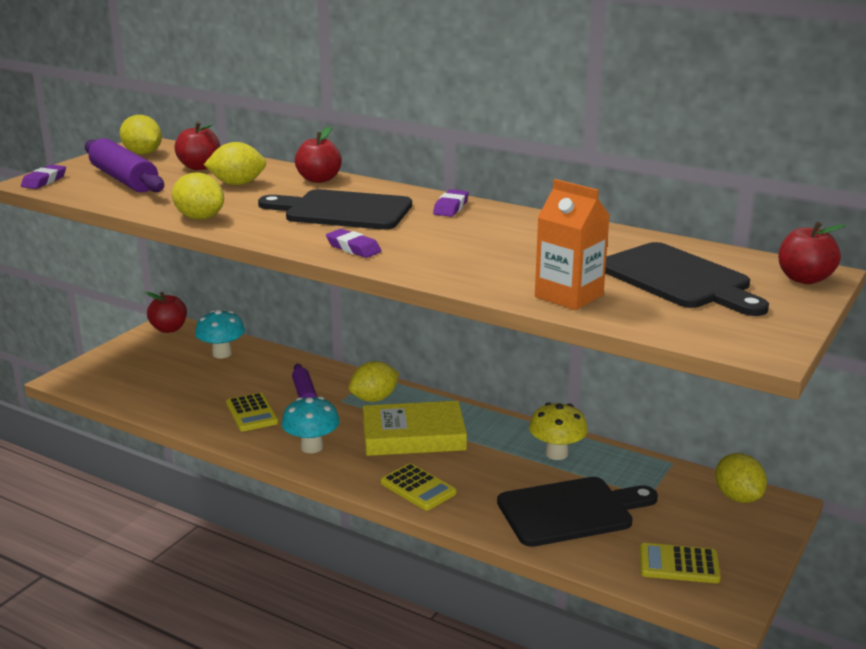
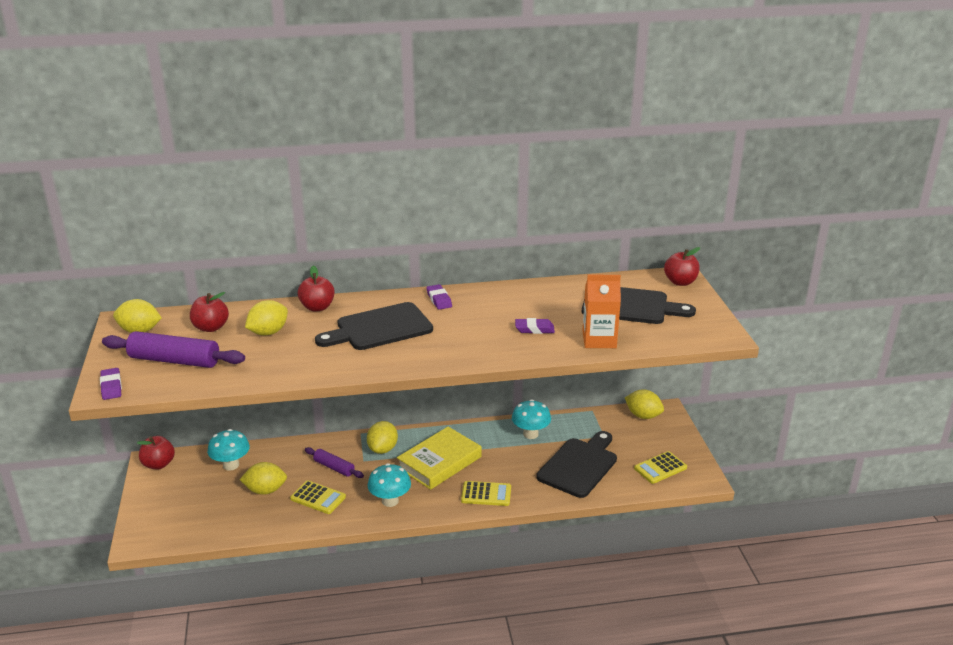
camera: 40 degrees left, 5 degrees up
(200, 218) = (297, 371): yellow lemon -> yellow lemon (265, 490)
(353, 248) = (437, 355): purple eraser -> purple eraser (534, 329)
(556, 453) = (530, 434): yellow mushroom -> turquoise mushroom

